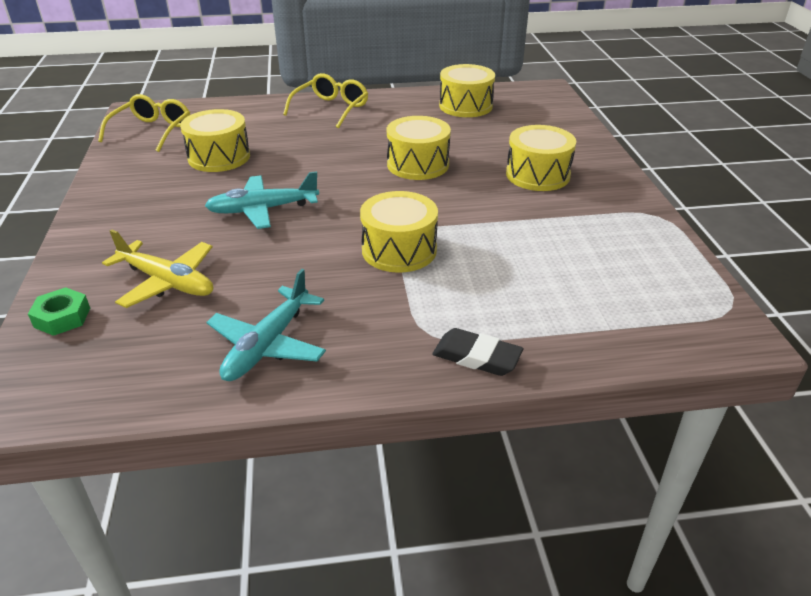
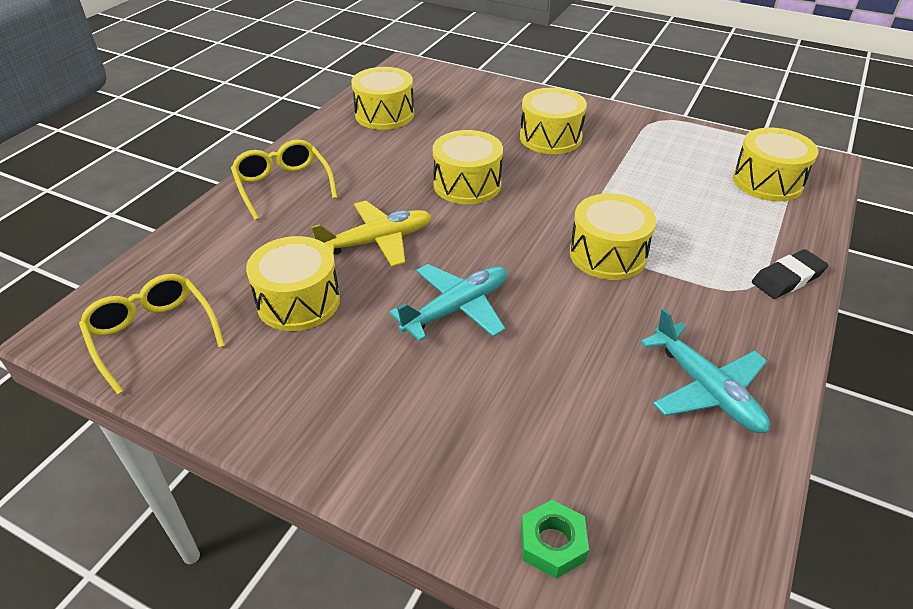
camera: 55 degrees left, 5 degrees up
(167, 282) = (543, 429): yellow plane -> yellow plane (376, 241)
(263, 209) = (456, 309): turquoise plane -> turquoise plane turned 150 degrees counterclockwise
(640, 306) = (767, 181): none -> yellow drum

